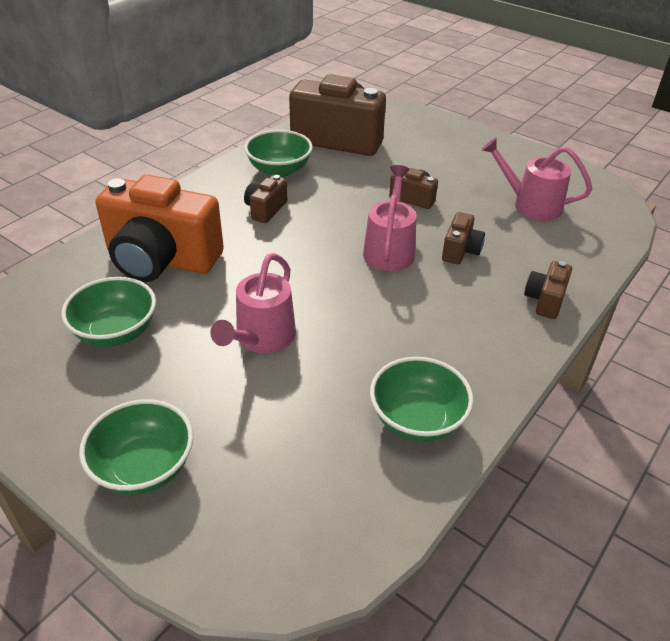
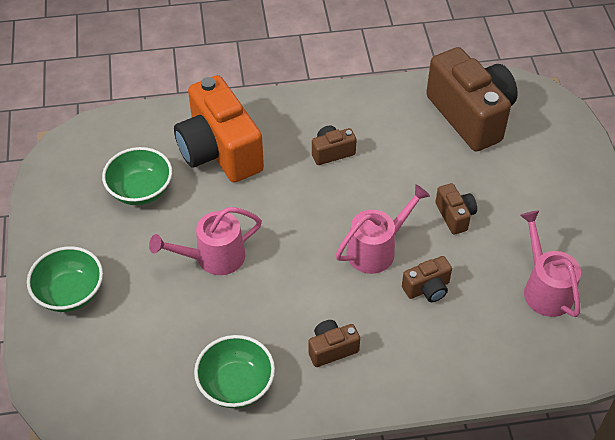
camera: 45 degrees right, 10 degrees up
(279, 170) = (385, 119): green bowl -> none
(545, 300) = (432, 374): brown camera -> brown camera (332, 349)

